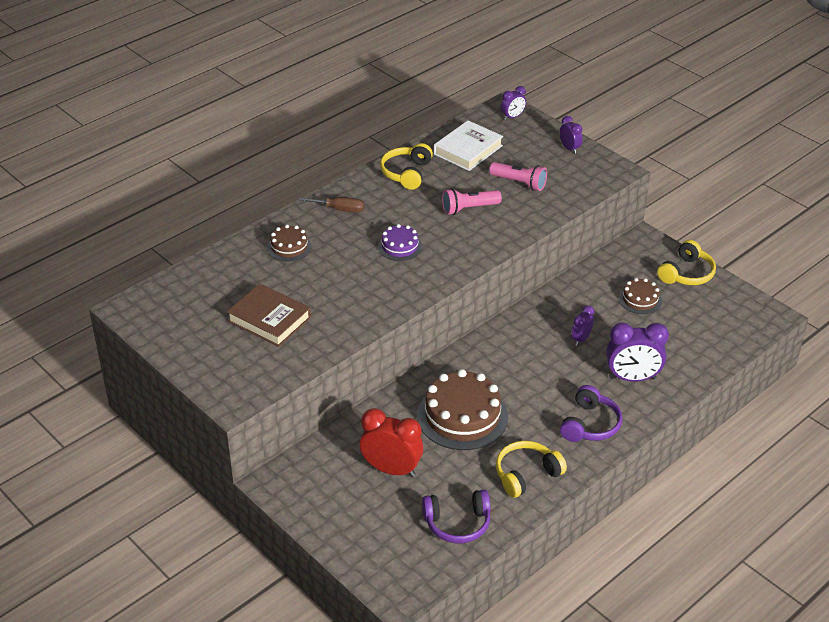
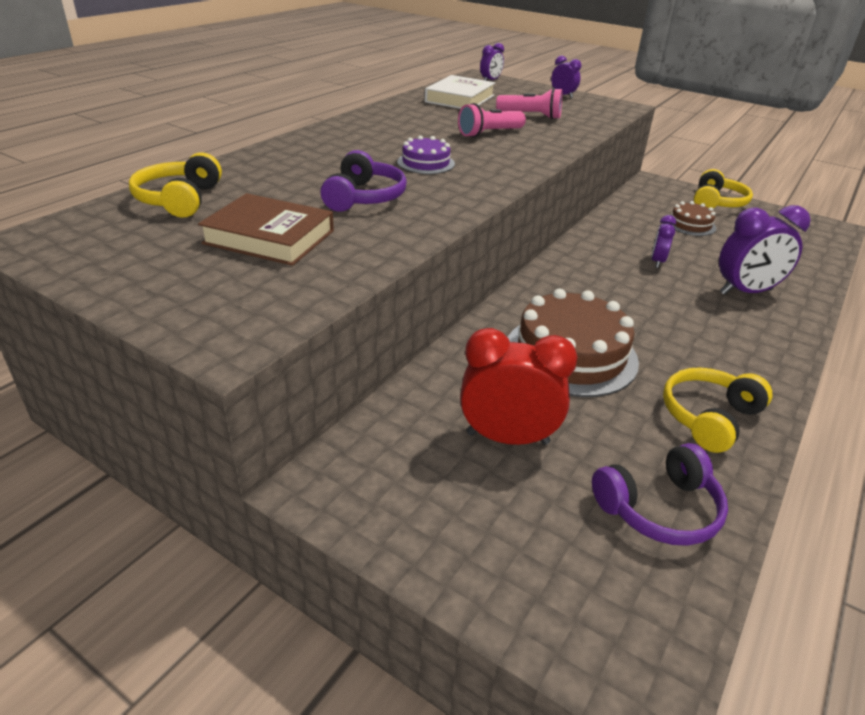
camera: 15 degrees left, 5 degrees down
(289, 247) = (279, 170): brown cake -> none
(340, 209) = (335, 139): brown screwdriver -> none
(406, 173) = (402, 114): yellow headphones -> yellow headphones (179, 199)
(590, 424) = (740, 345): purple headphones -> purple headphones (364, 197)

